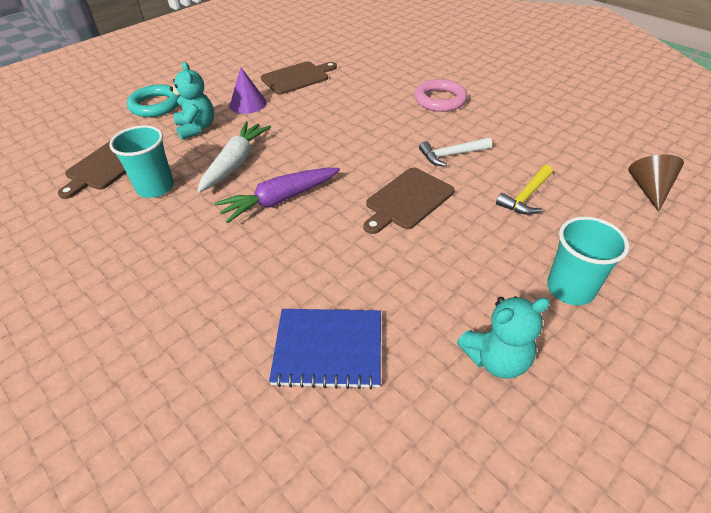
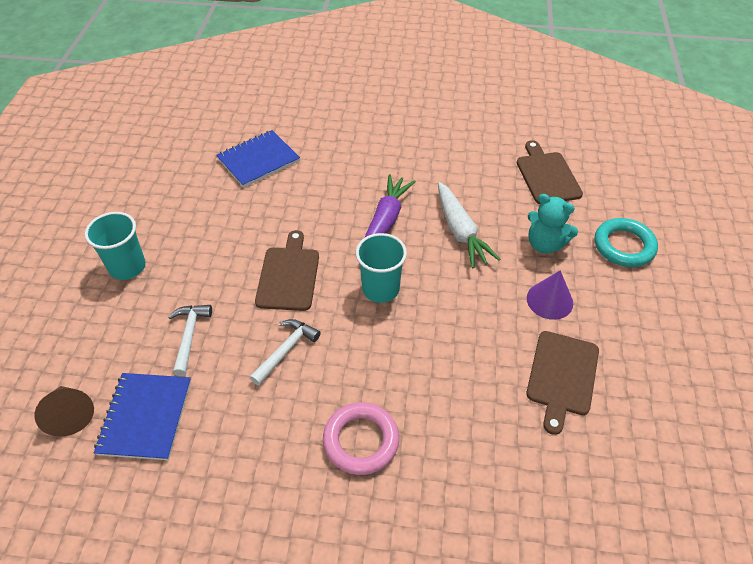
camera: 140 degrees right, 5 degrees up
(155, 187) = (484, 181): turquoise cup -> turquoise cup (380, 289)
(496, 359) = (161, 201): turquoise teddy bear -> none
(526, 196) = (189, 336): yellow hammer -> white hammer
(583, 164) = (145, 417): none -> blue notebook

